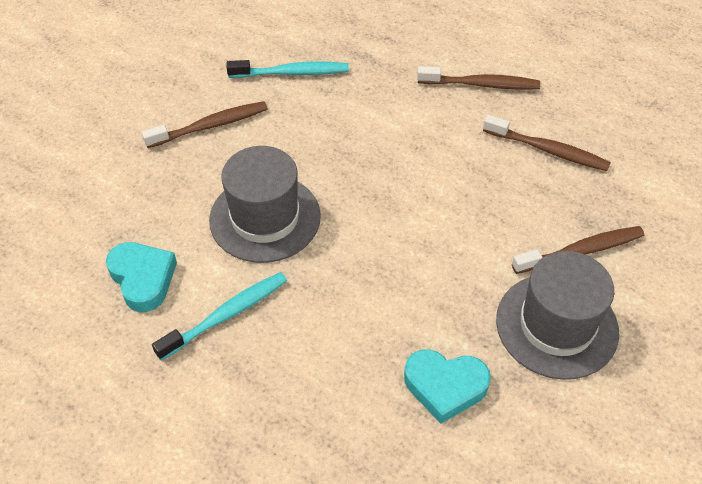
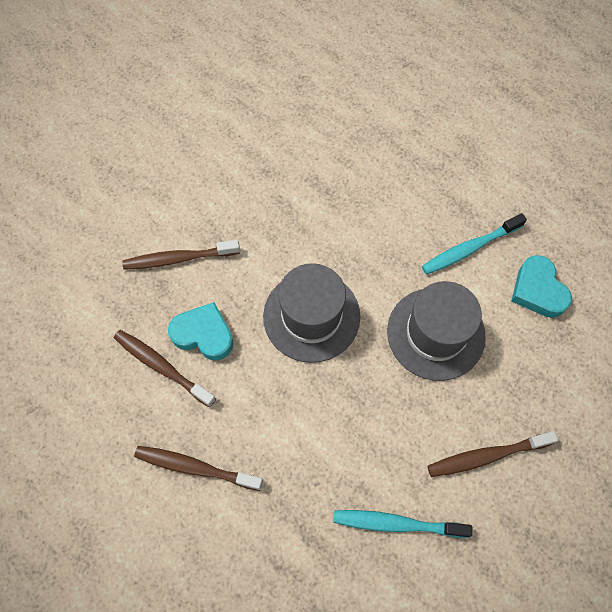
camera: 170 degrees left, 15 degrees up
(445, 386) = (317, 172): turquoise heart -> turquoise heart (203, 334)
(556, 325) = (224, 202): grey hat -> grey hat (311, 316)

